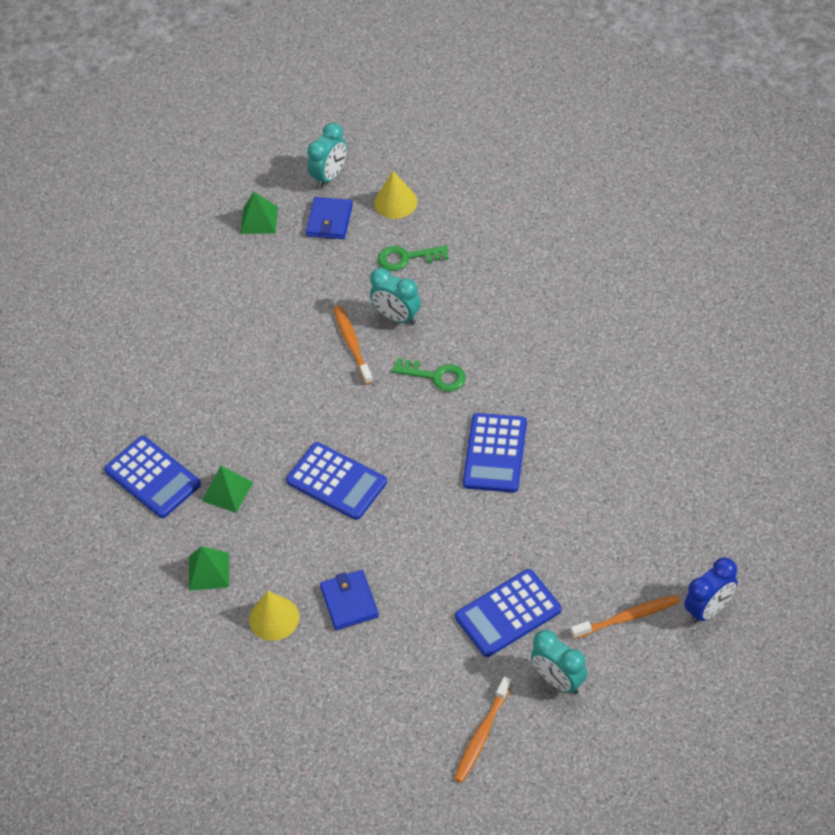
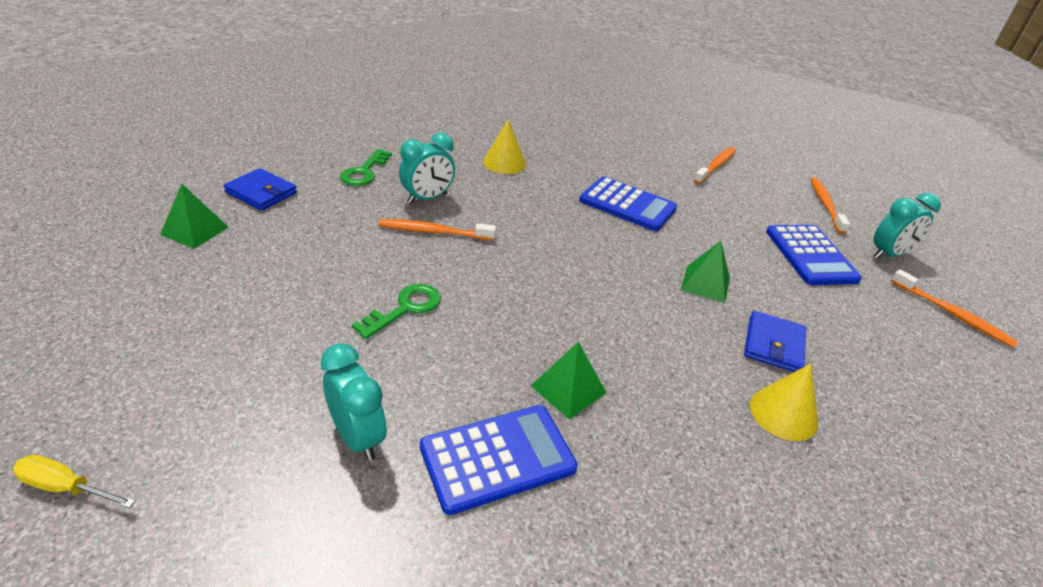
camera: 75 degrees left, 15 degrees down
(45, 318) = (65, 487): none -> yellow screwdriver
(209, 571) = (690, 452): green pyramid -> green pyramid (705, 284)
(330, 176) = (206, 174): turquoise clock -> turquoise clock (357, 437)
(336, 481) = (605, 300): blue calculator -> none
(349, 602) = (773, 345): blue wallet -> blue wallet turned 75 degrees counterclockwise
(395, 202) = (292, 156): yellow cone -> yellow cone (504, 163)
(435, 376) = (517, 203): green key -> green key (405, 308)
(640, 504) = (715, 166): none -> orange toothbrush
(708, 609) = (824, 174): blue clock -> none

